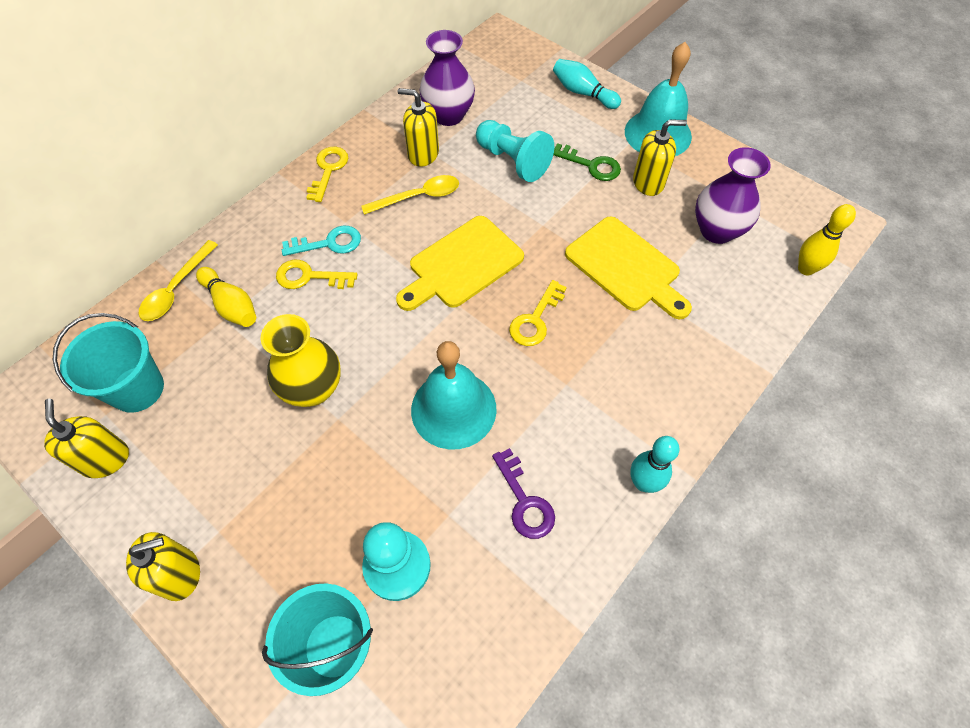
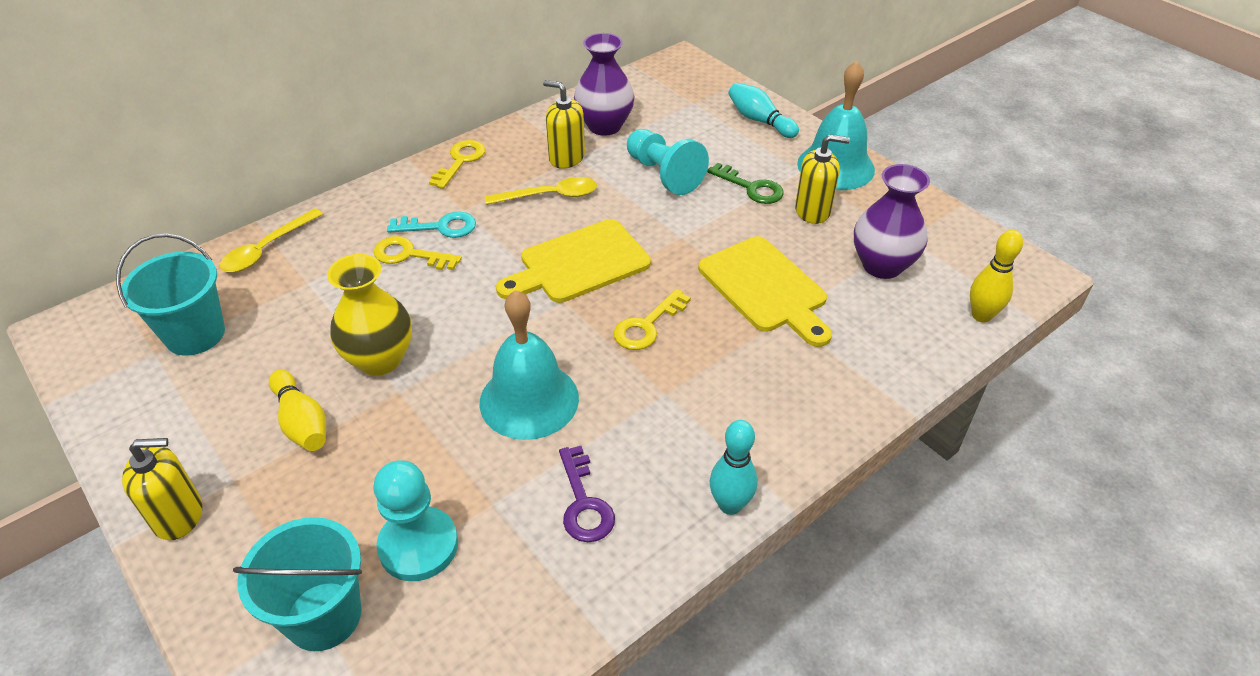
camera: 10 degrees right, 15 degrees down
(105, 459) = (139, 394): yellow soap dispenser -> none
(231, 305) = (319, 271): yellow bowling pin -> yellow bowling pin (302, 422)

